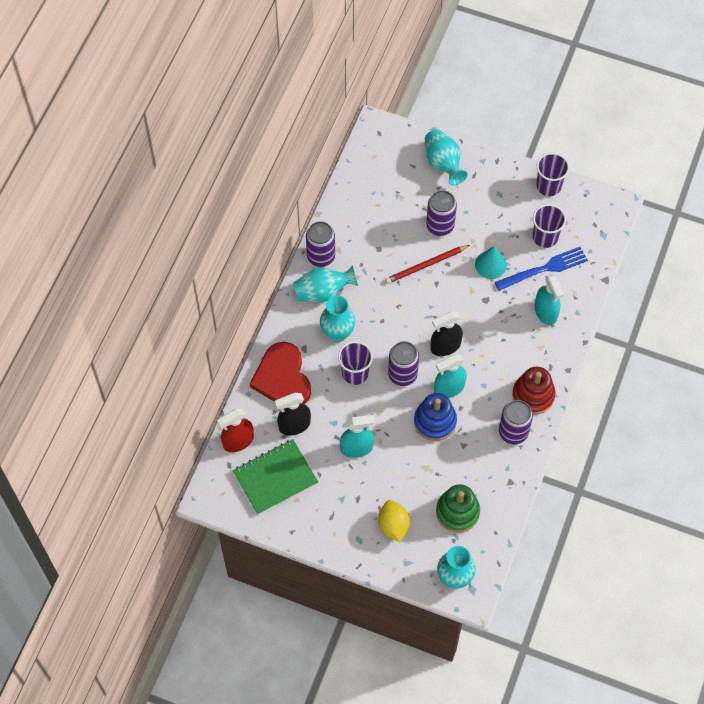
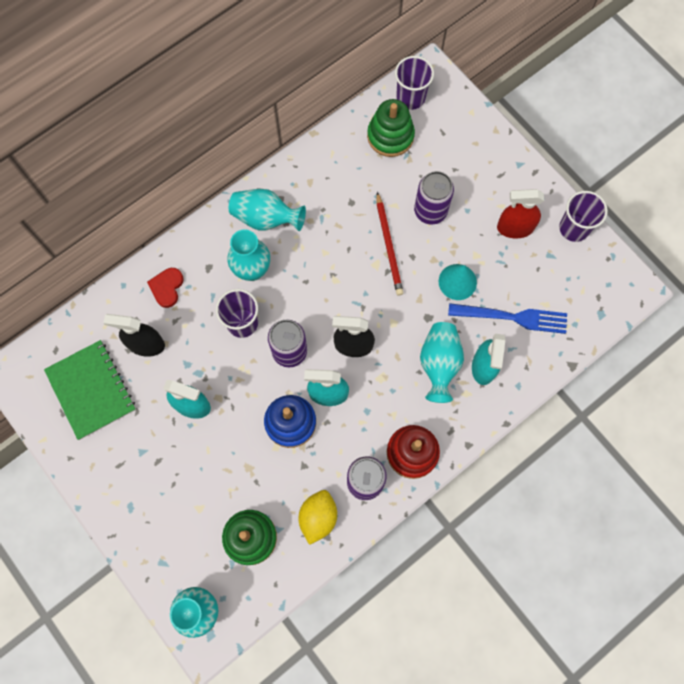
camera: 30 degrees right, 10 degrees up
(238, 441) = (80, 330): red spray bottle -> red spray bottle (515, 228)
(275, 478) = (91, 390): green notebook -> green notebook turned 60 degrees clockwise
(282, 378) = (167, 287): red heart -> red heart, size x0.50
(321, 256) = (287, 179): purple can -> none
(376, 187) = (390, 136): none -> green stacking toy
(393, 525) = (174, 513): yellow lemon -> yellow lemon (318, 517)
(426, 265) = (389, 246): red pencil -> red pencil turned 105 degrees counterclockwise
(443, 164) = (476, 146): turquoise vase -> turquoise vase (439, 364)
(545, 237) = (535, 282): purple cup -> purple cup (410, 97)

